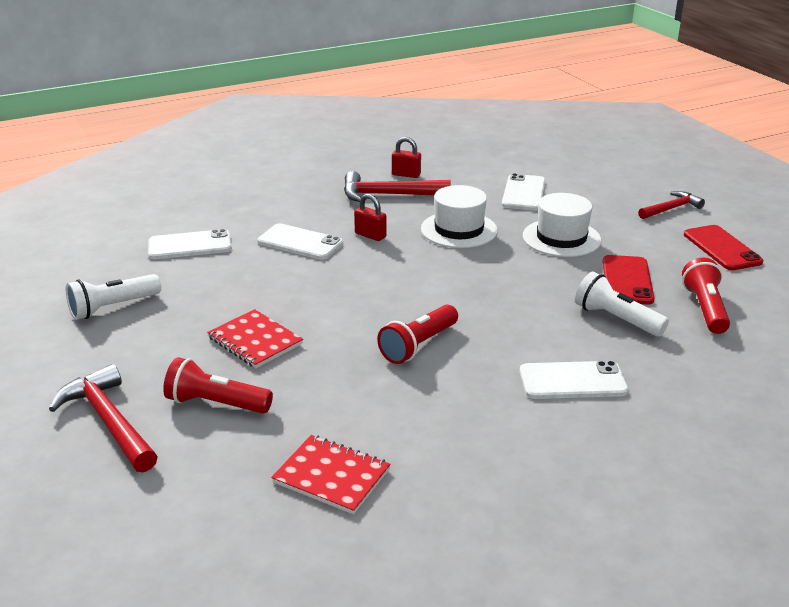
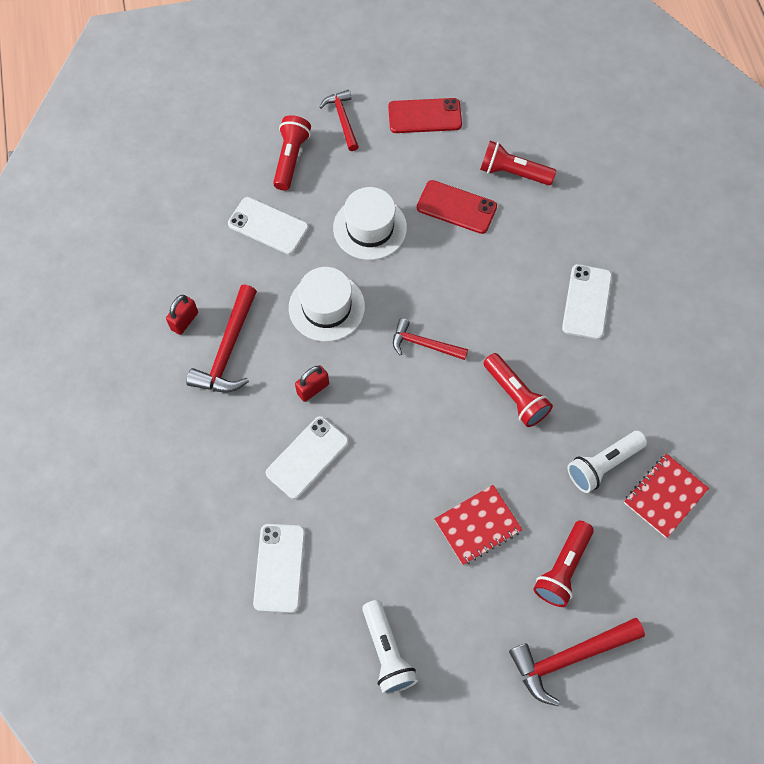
camera: 75 degrees left, 35 degrees up
(449, 283) = (424, 344): none -> red hammer
(603, 192) = (291, 159): none -> red flashlight
(616, 319) = (512, 239): white flashlight -> white flashlight (603, 465)

